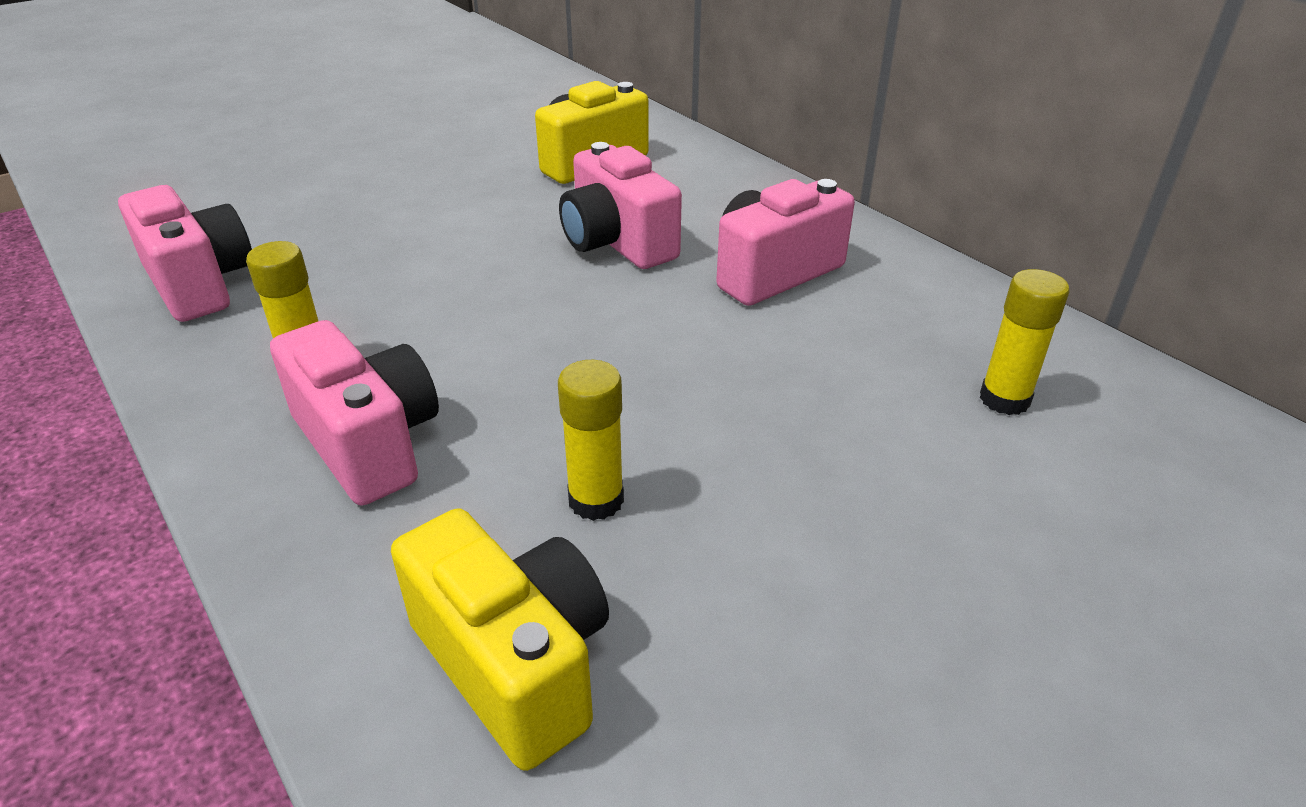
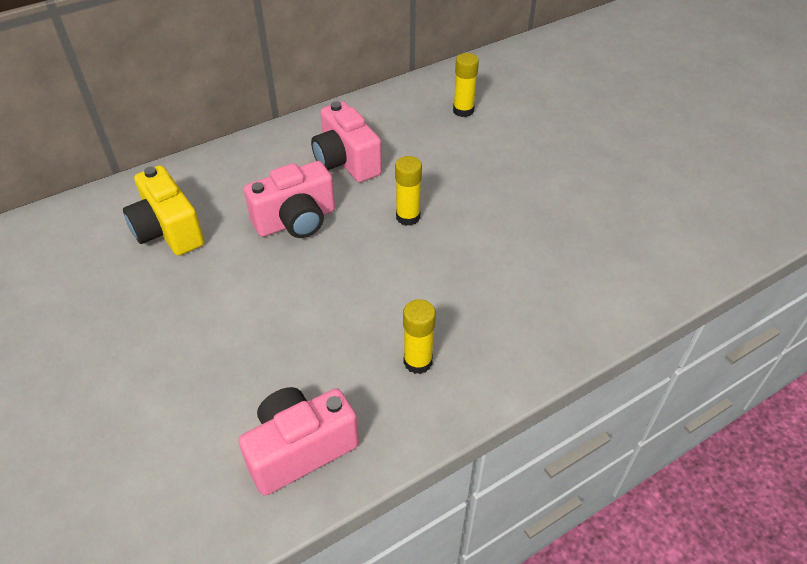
camera: 85 degrees left, 10 degrees up
(368, 443) = (489, 323): pink camera -> none
(514, 663) = (620, 262): yellow camera -> none
(596, 500) = (529, 237): yellow glue stick -> yellow glue stick (408, 217)

